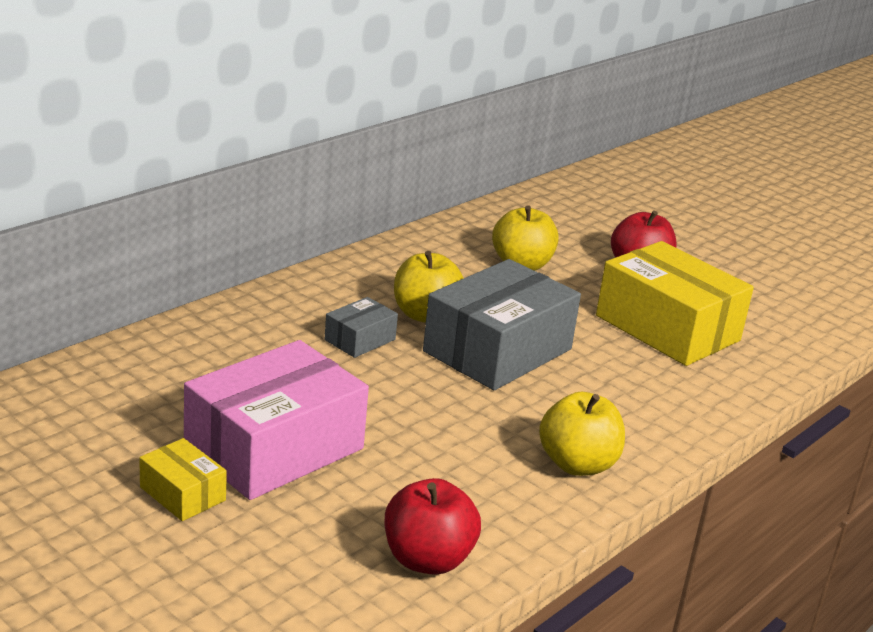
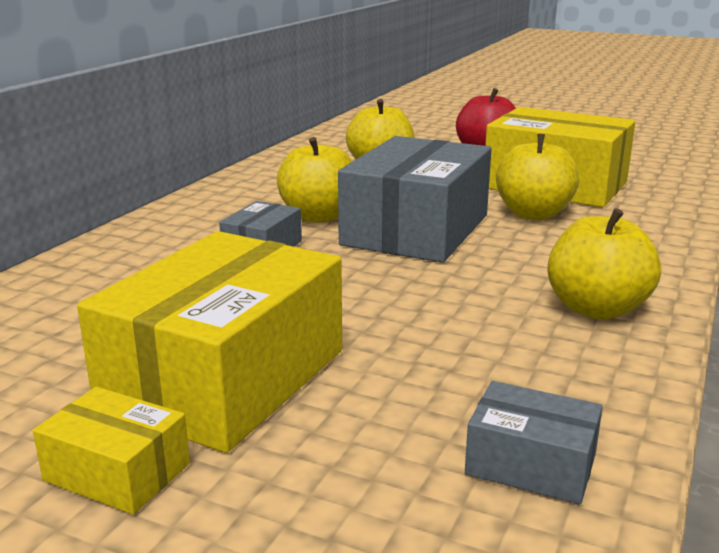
camera: 15 degrees left, 5 degrees down
(274, 448) = (225, 378): pink box -> yellow box
(427, 559) = (531, 464): red apple -> grey box
(614, 358) = (533, 214): none -> yellow apple

